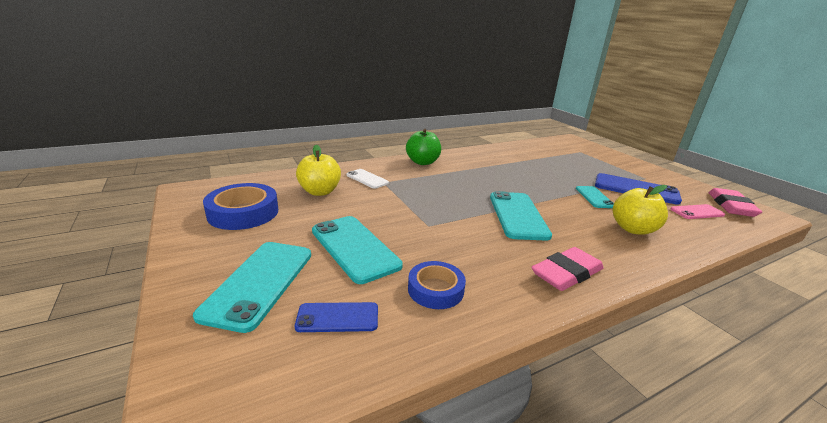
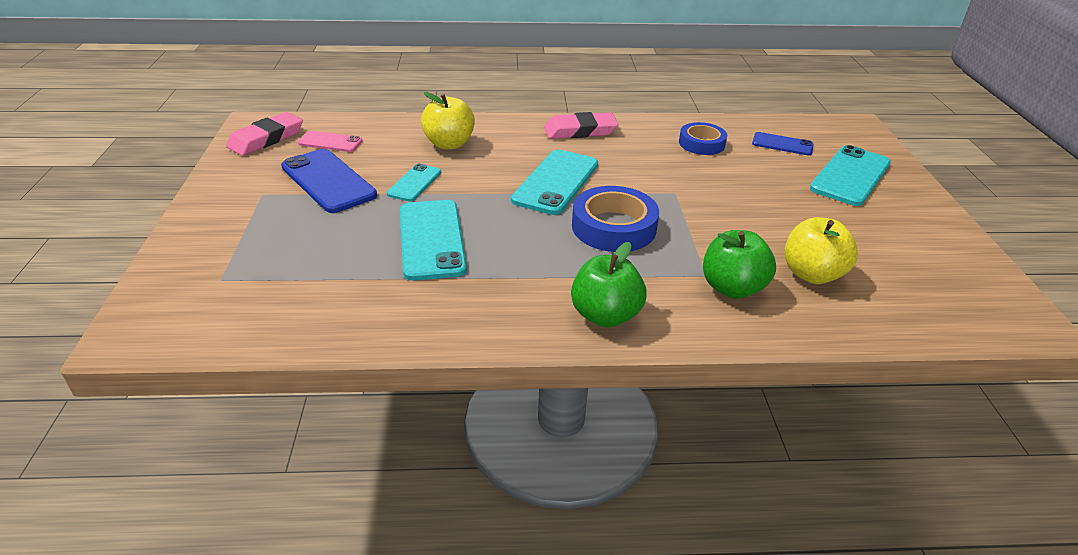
camera: 155 degrees left, 10 degrees up
(243, 212) = (910, 256): blue tape -> blue tape (614, 227)
(354, 248) = (765, 186): turquoise phone -> turquoise phone (432, 239)
(367, 179) = (732, 288): white phone -> green apple

